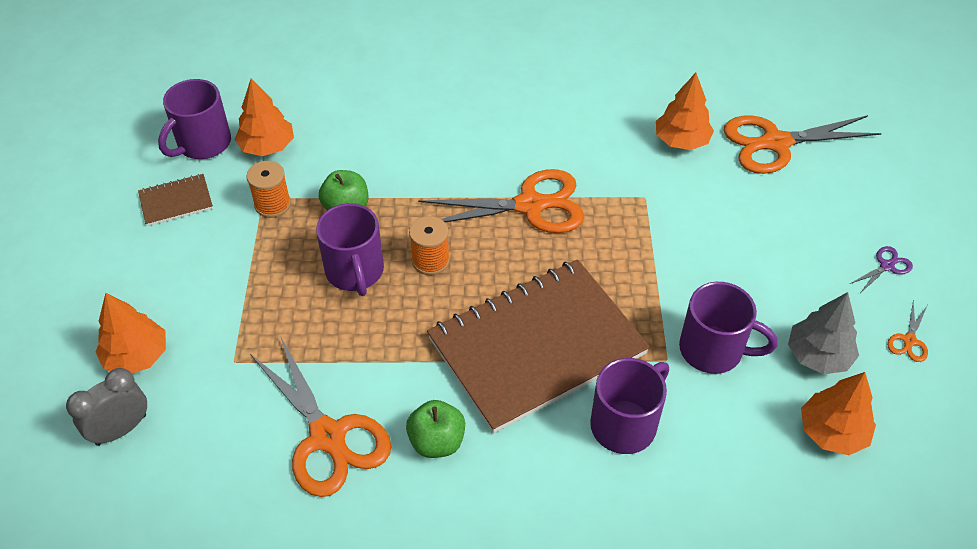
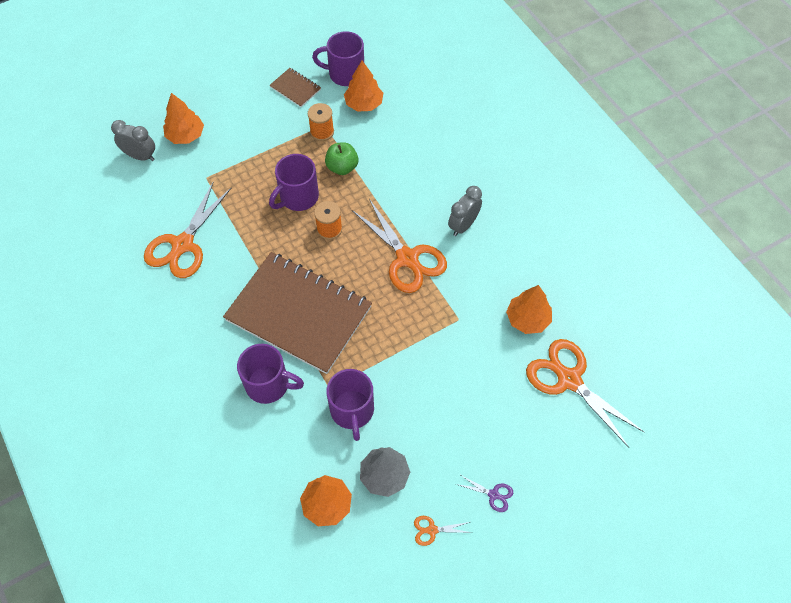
camera: 60 degrees right, 10 degrees up
(437, 441) = (206, 296): green apple -> none
(521, 137) = (463, 225): none -> grey clock

